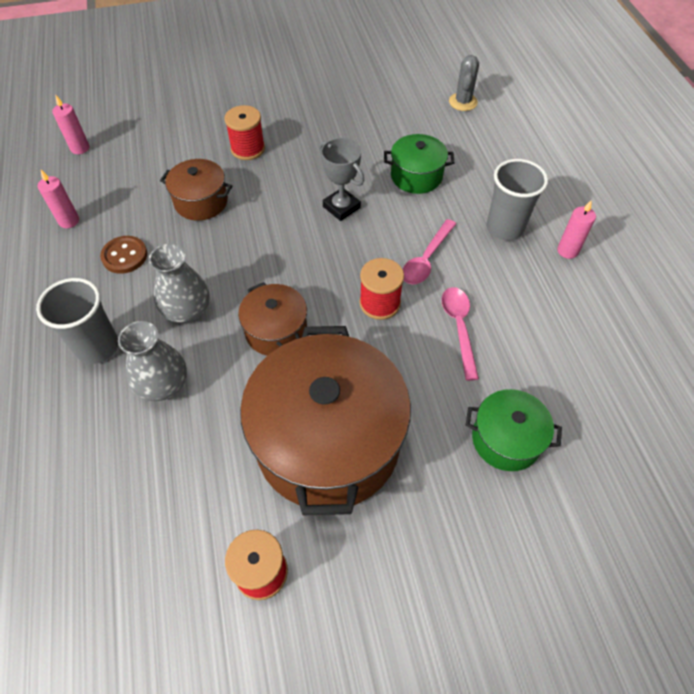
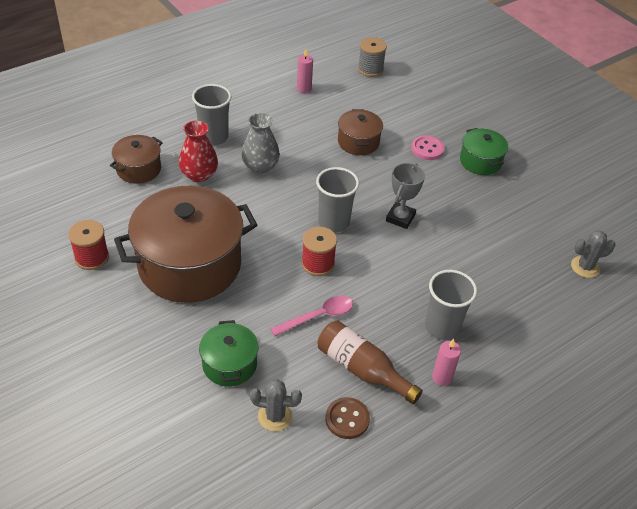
camera: 65 degrees right, 10 degrees down
(80, 148) = (370, 69): pink candle -> grey spool
(124, 256) = (289, 123): brown button -> brown button (347, 419)
(163, 385) = (199, 175): grey vase -> red vase
(248, 149) = (427, 149): red spool -> pink button
(276, 331) = (265, 214): brown pot -> brown pot (138, 169)
(321, 267) = (333, 222): none -> grey cup
(416, 176) = (465, 255): green pot -> green pot (480, 161)
(426, 259) = (376, 281): pink spoon -> none
(543, 312) = (362, 369): none -> brown bottle
(590, 413) = (275, 416): none -> grey cactus

